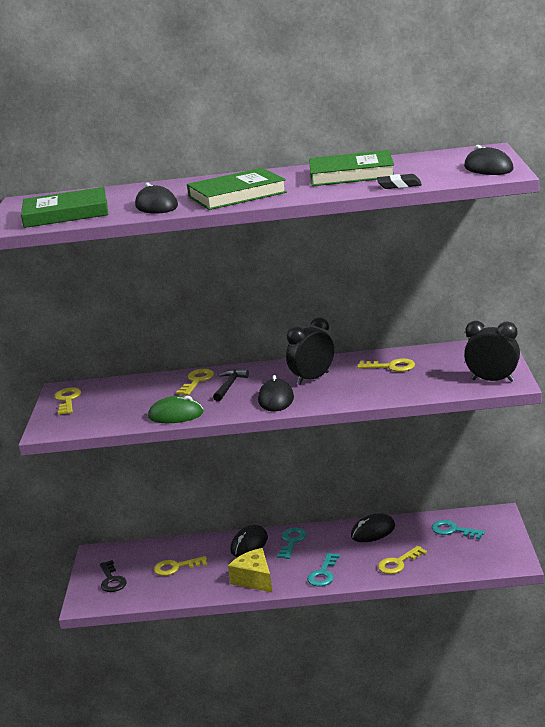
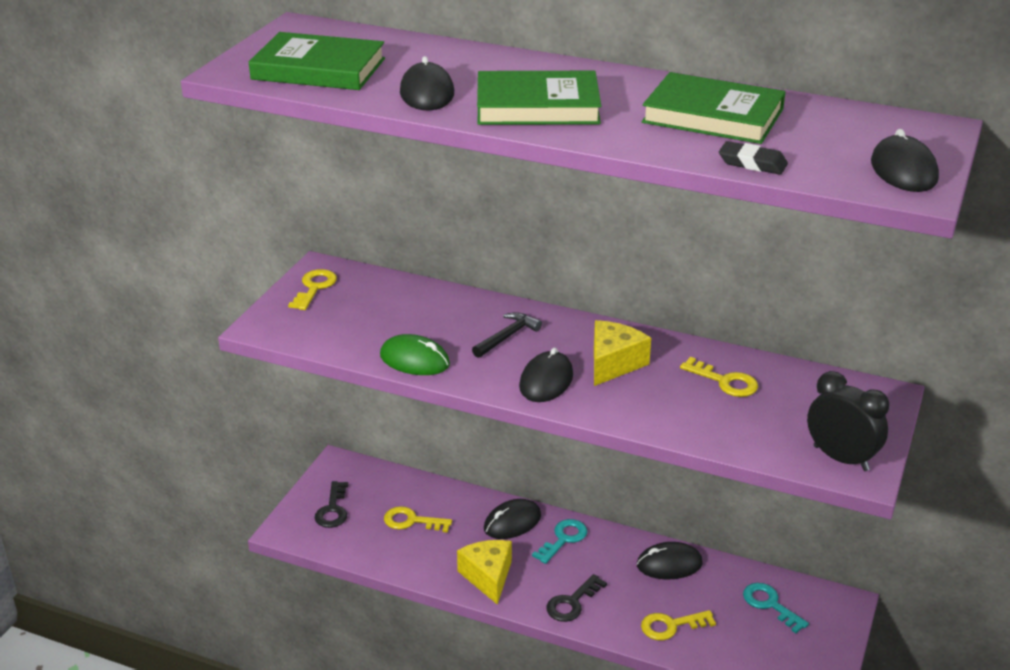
camera: 20 degrees right, 10 degrees up
(197, 381) = (475, 314): yellow key -> none
(312, 378) = (613, 363): black clock -> yellow cheese
(323, 574) = (572, 603): turquoise key -> black key

